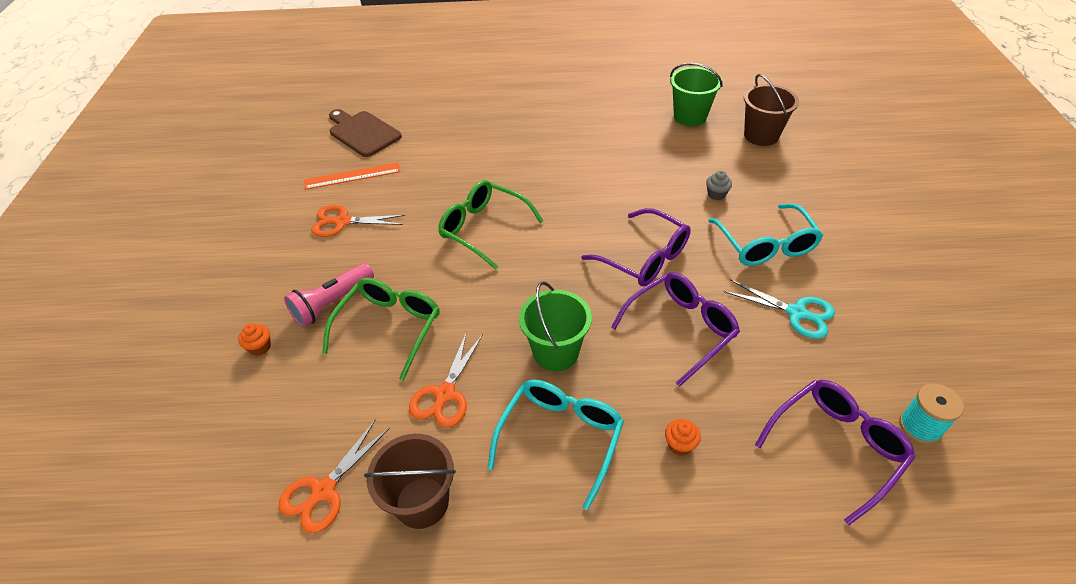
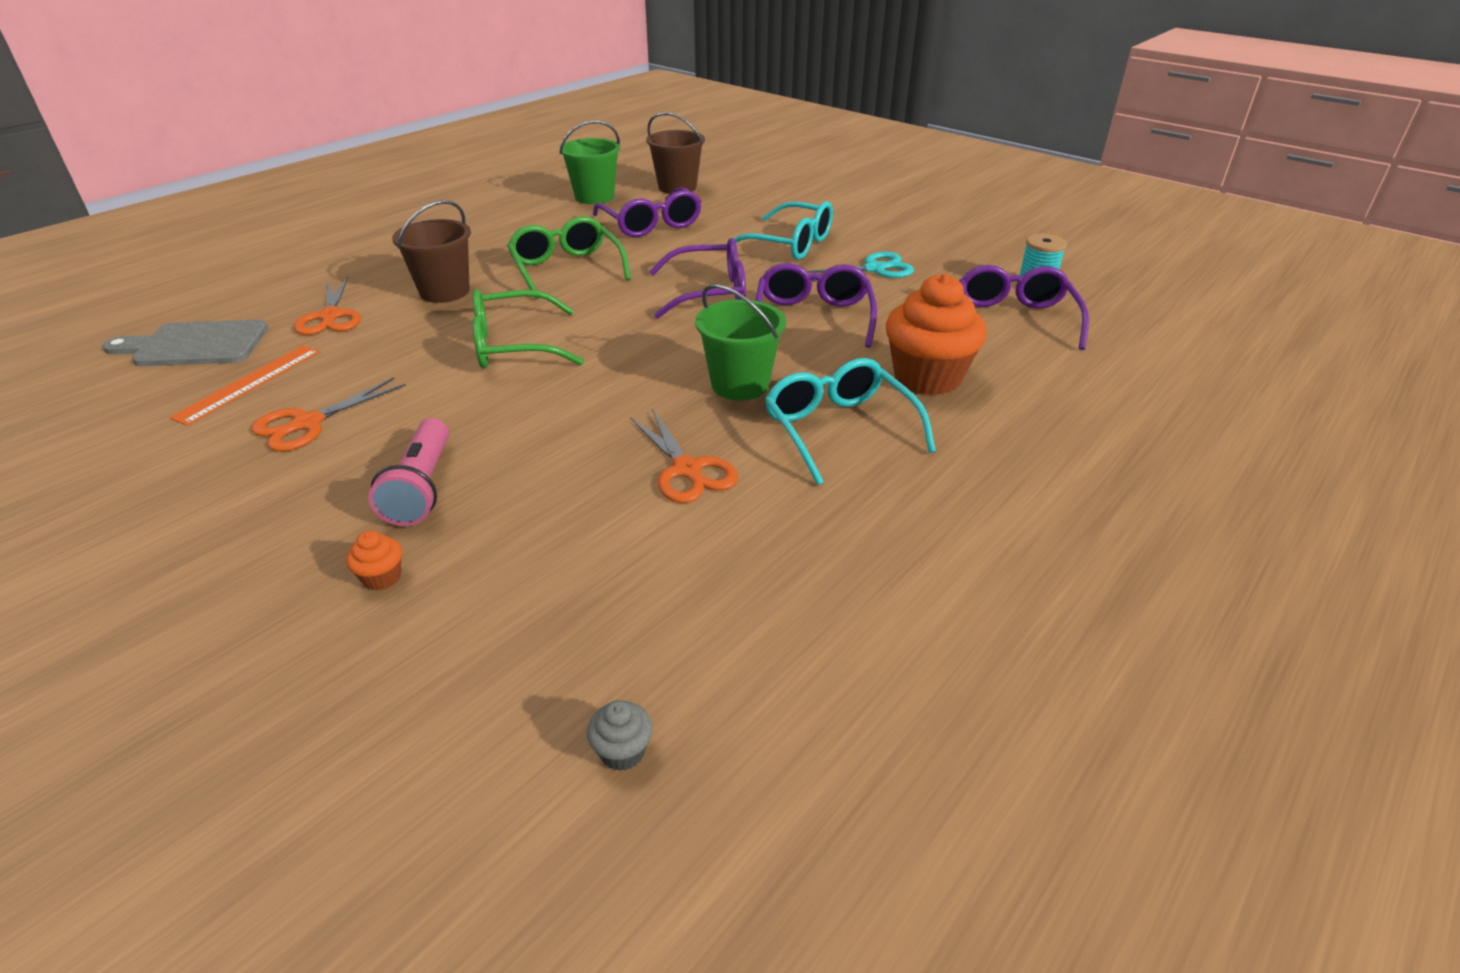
camera: 50 degrees left, 10 degrees down
(323, 491) = (688, 617): orange scissors -> orange scissors (330, 317)
(362, 133) = (195, 345): brown cutting board -> grey cutting board
(390, 327) = (536, 463): green glasses -> green glasses (566, 269)
(422, 502) = (801, 548): brown bucket -> brown bucket (444, 291)
(680, 445) = (927, 377): orange cupcake -> orange cupcake, size x2.47
(693, 166) = (651, 224): none -> purple glasses
(716, 194) = (702, 233): grey cupcake -> grey cupcake (622, 751)

